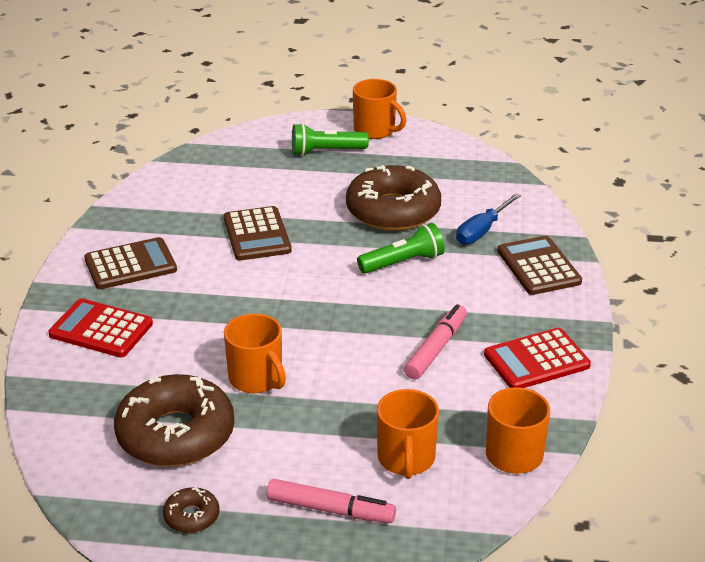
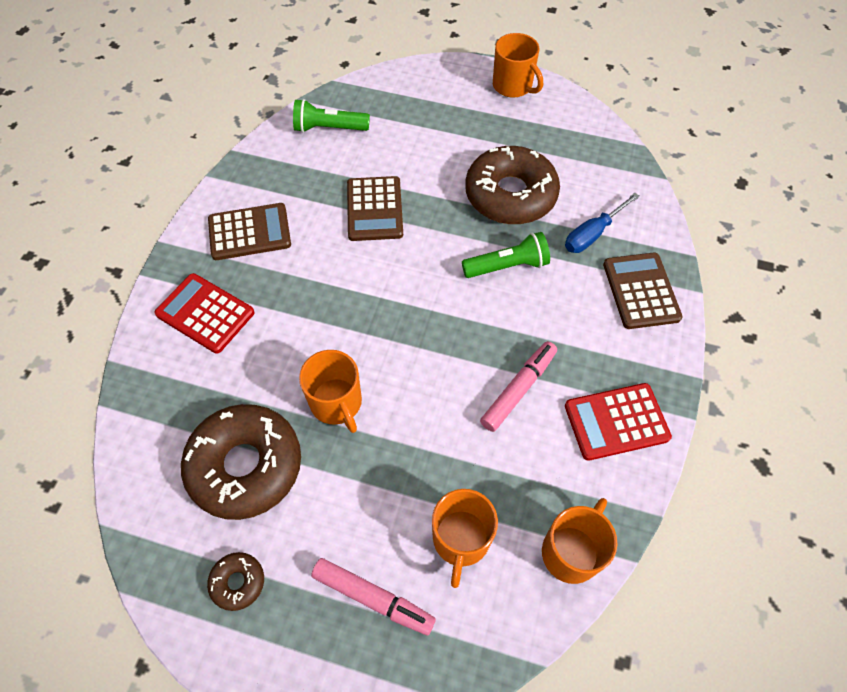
camera: 10 degrees right, 25 degrees up
(326, 151) = (460, 108): green flashlight -> green flashlight (329, 128)

